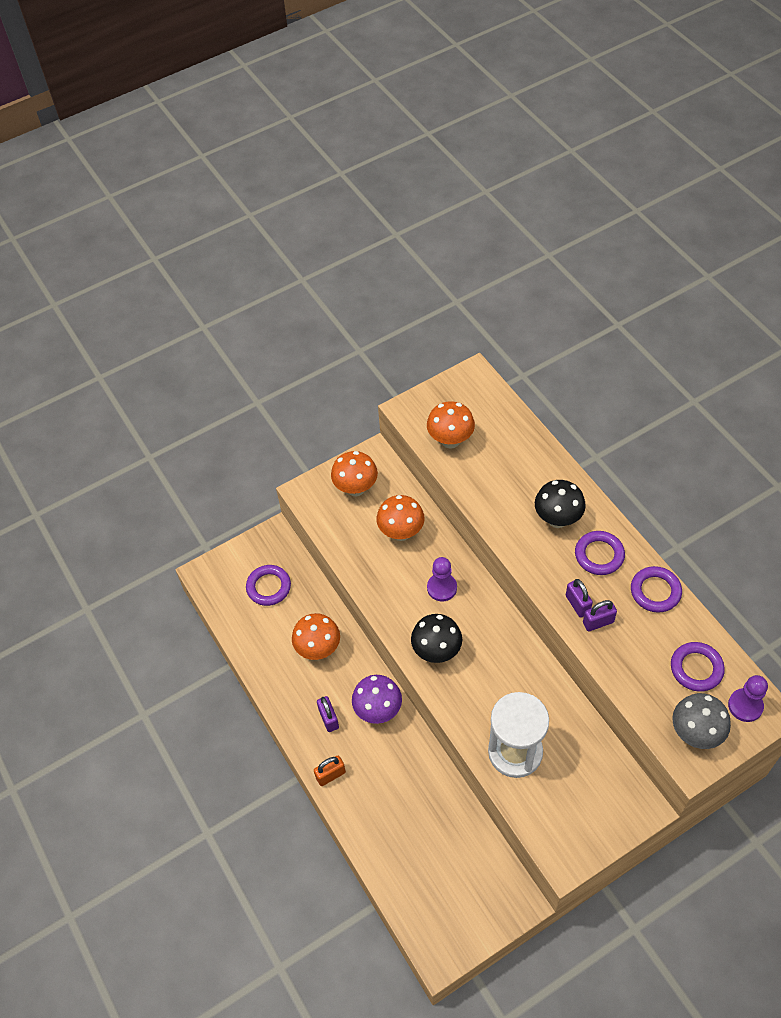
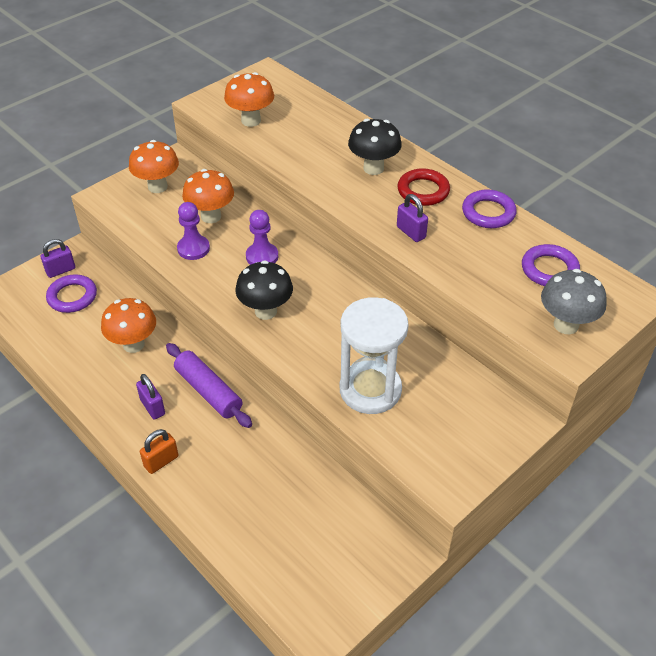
camera: 15 degrees left, 10 degrees down
(378, 710) = (208, 391): purple mushroom -> purple rolling pin
(598, 622) = (436, 244): purple padlock -> purple padlock (61, 270)
(599, 555) = (423, 191): purple ring -> red ring
(745, 706) = (610, 294): purple pawn -> purple pawn (193, 248)

